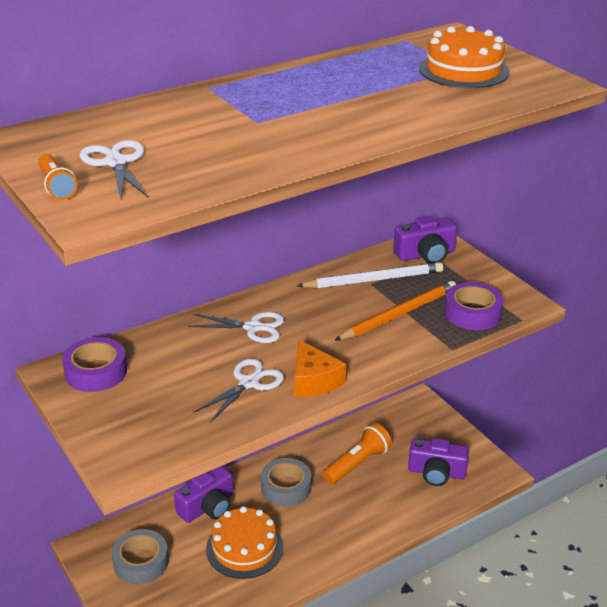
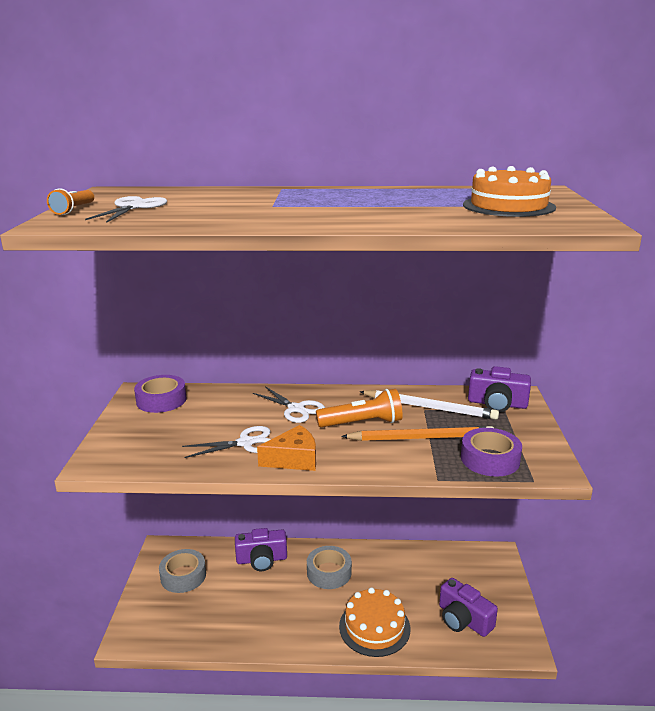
camera: 35 degrees right, 10 degrees down
(244, 548) = (258, 602): orange cake -> orange cake (374, 627)
(313, 380) = (293, 459): orange cheese -> orange cheese turned 120 degrees counterclockwise
(357, 463) = (401, 580): orange flashlight -> orange flashlight (362, 423)

